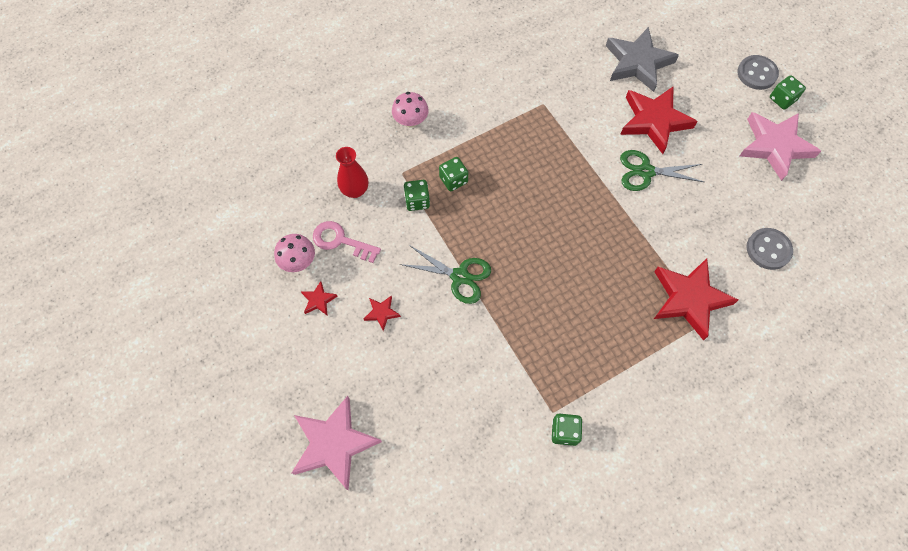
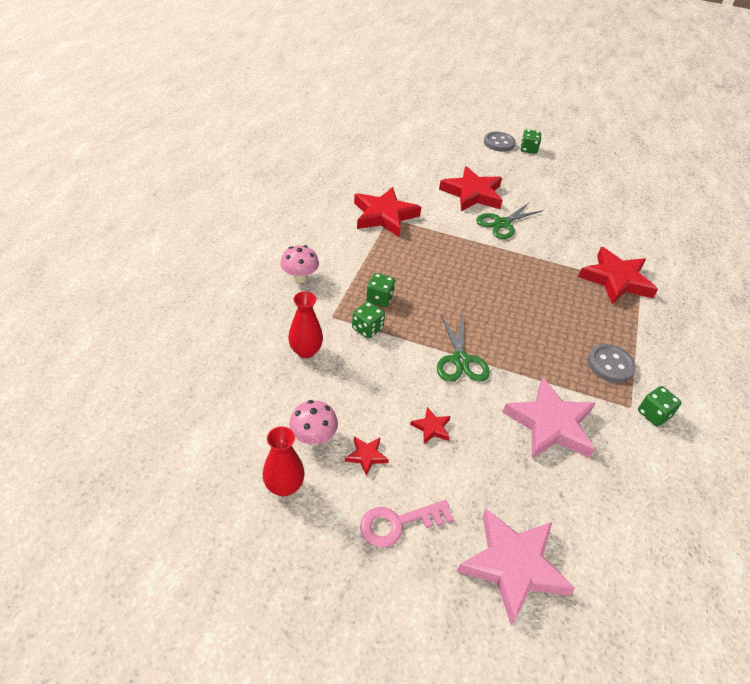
camera: 45 degrees left, 20 degrees down
(251, 282) = (284, 486): none -> red vase
(341, 241) = (335, 396): pink key -> pink key (398, 523)
(459, 276) = (460, 360): green scissors -> green scissors turned 105 degrees clockwise
(541, 99) = (384, 216): none -> red star
(638, 62) = (423, 167): grey star -> none
(768, 249) = (620, 228): grey button -> grey button (610, 365)
(775, 146) = (554, 174): pink star -> pink star (550, 424)

